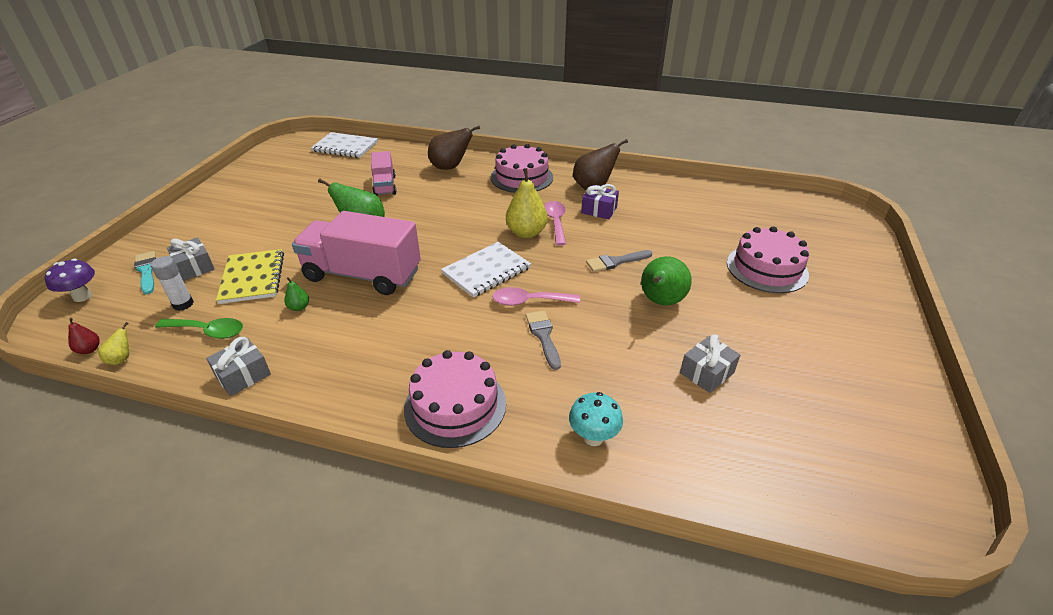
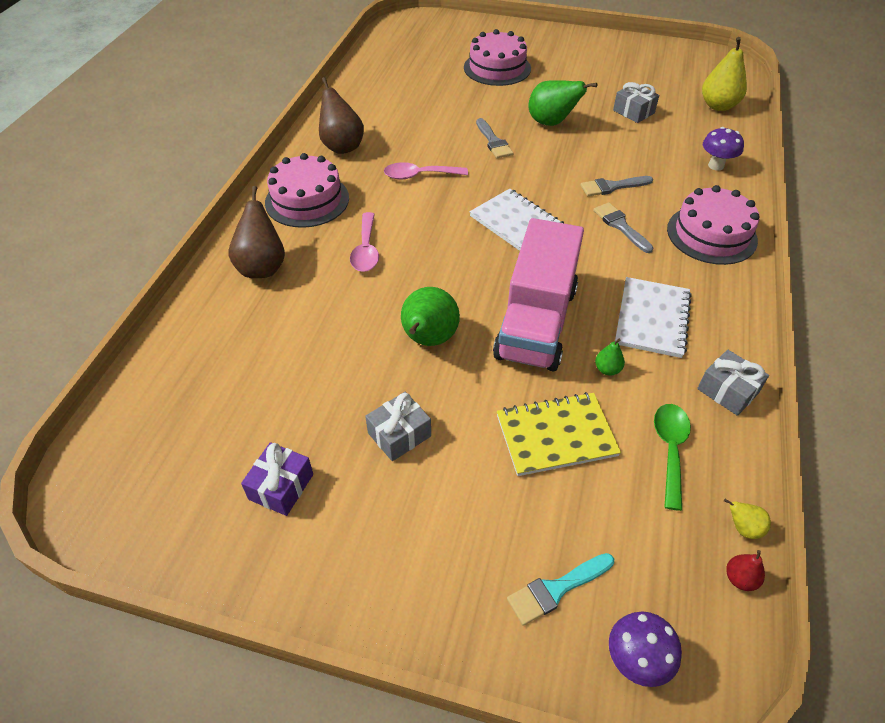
camera: 90 degrees left, 10 degrees up
(183, 304) = (626, 500): white glue stick -> none
(194, 267) = (539, 520): grey gift -> grey gift (399, 434)
(345, 147) = (144, 410): white notebook -> white notebook (652, 319)
(385, 186) = (308, 333): pink truck -> none
(477, 335) = (620, 226): none -> grey brush
(526, 233) = (441, 196): yellow pear -> yellow pear (718, 106)
(529, 301) = (564, 195): pink spoon -> pink spoon (366, 250)
(593, 437) = (716, 165): turquoise mushroom -> purple mushroom
(599, 210) = (395, 145): purple gift -> purple gift (281, 487)

